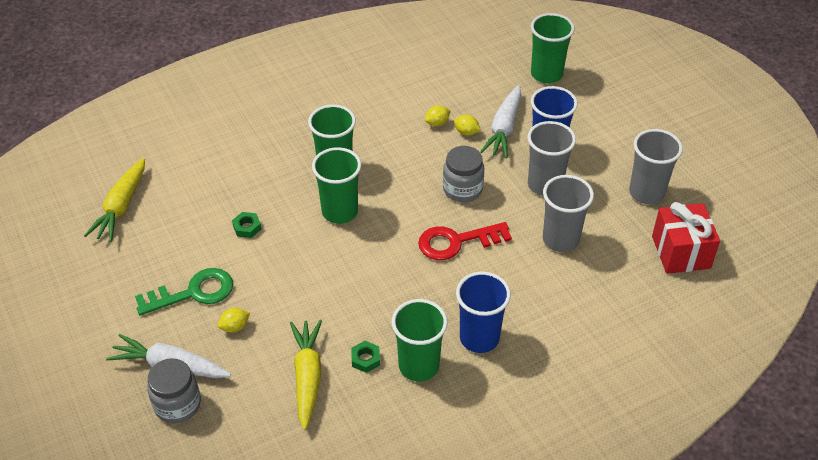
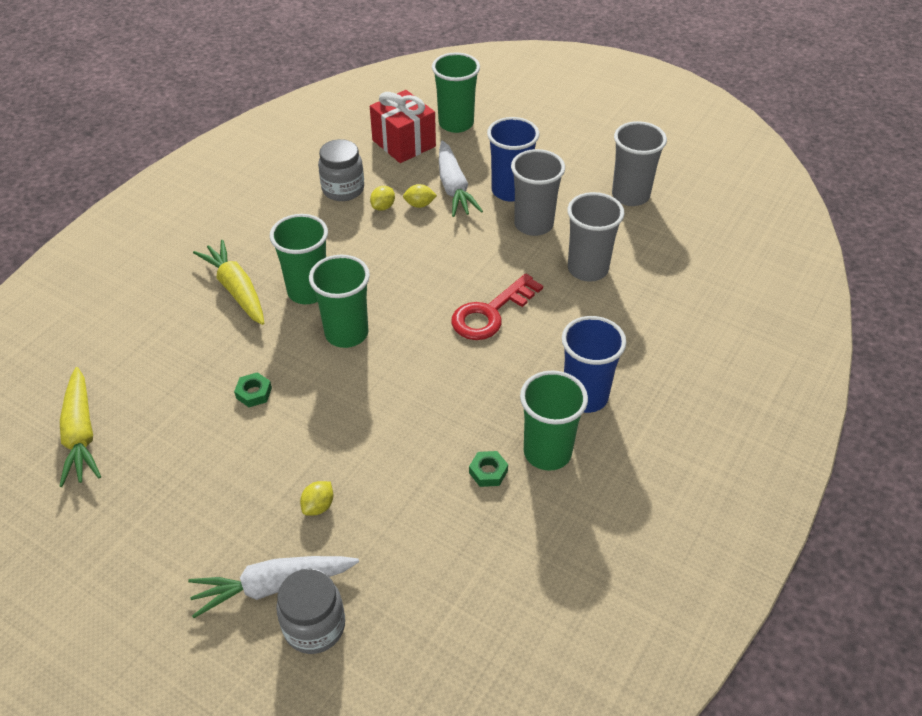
camera: 30 degrees left, 0 degrees up
(193, 293) = (241, 491): green key -> none
(307, 377) = (440, 521): yellow carrot -> yellow carrot (236, 290)
(462, 189) = (457, 260): grey jar -> grey jar (343, 189)
(681, 252) = (701, 236): red gift -> red gift (404, 143)

